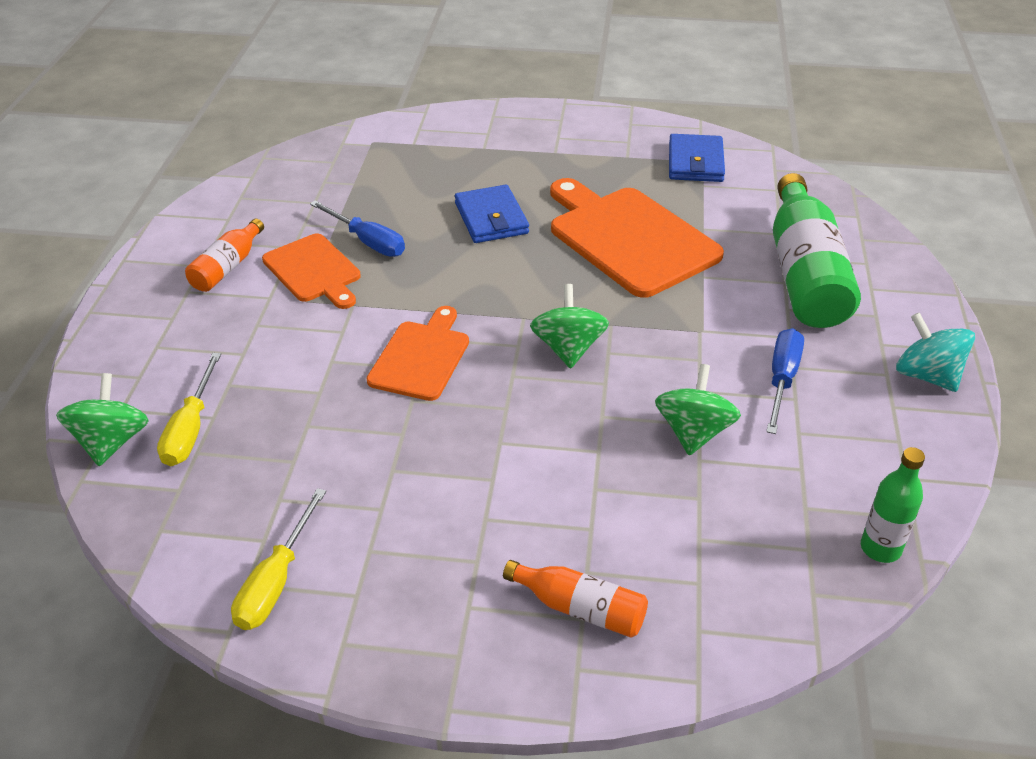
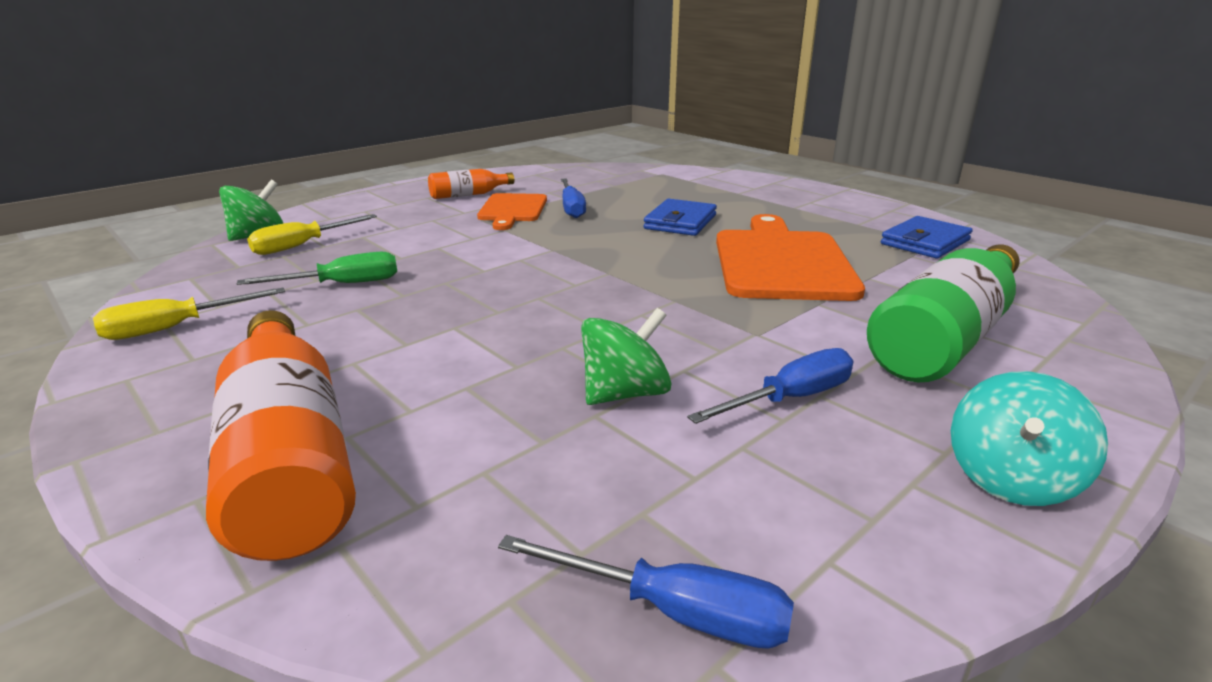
camera: 40 degrees right, 15 degrees down
(329, 452) = (342, 284): none -> green screwdriver
(421, 357) = (495, 265): orange cutting board -> none
(568, 348) = (611, 300): green spinning top -> none
(580, 608) = (290, 457): orange bottle -> orange bottle, size x1.98
(880, 548) = (674, 612): green bottle -> blue screwdriver
(927, 375) = (1011, 479): turquoise spinning top -> turquoise spinning top turned 150 degrees counterclockwise

